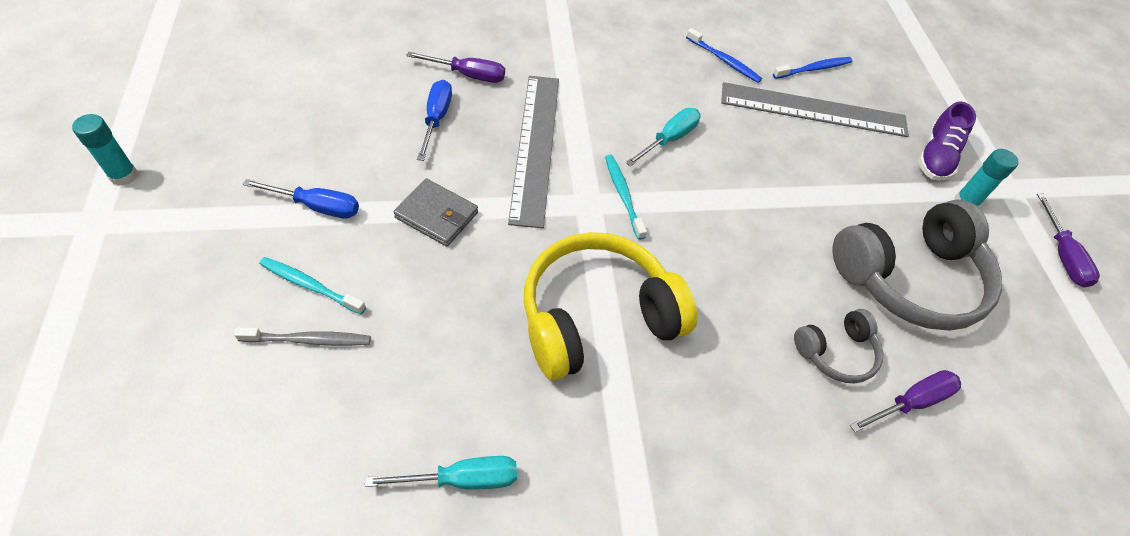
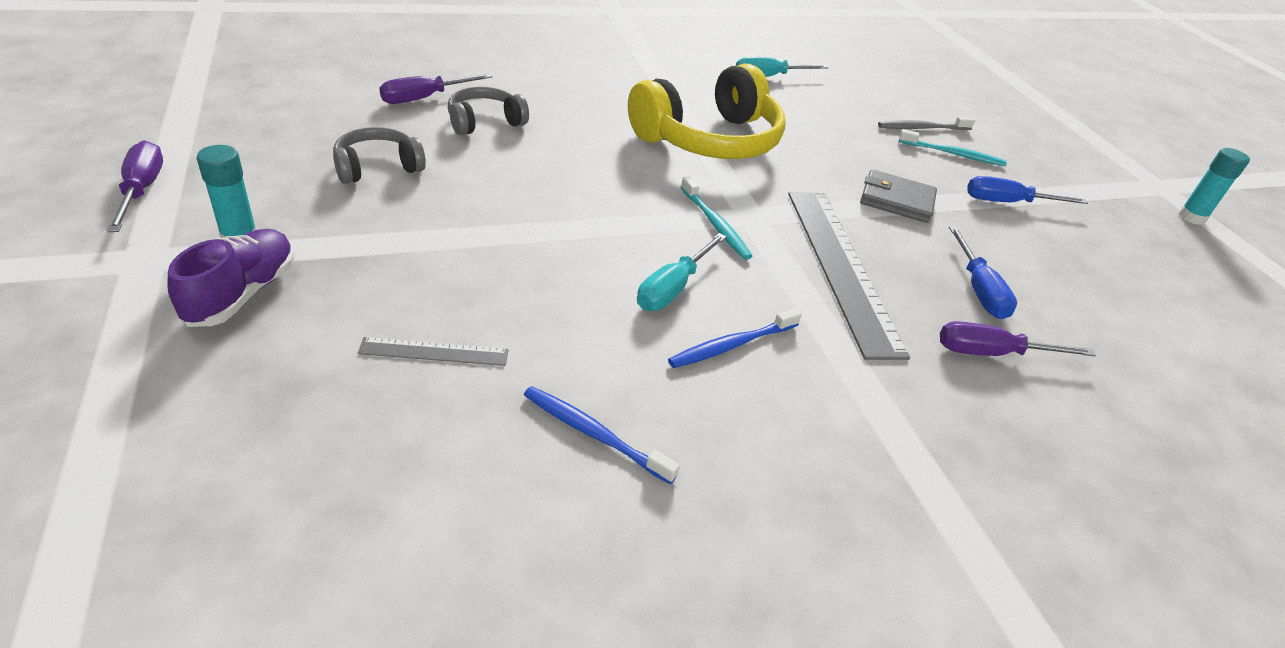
camera: 170 degrees right, 15 degrees down
(813, 110) = (434, 351): grey ruler -> grey ruler, size x0.44
(814, 69) = (405, 439): blue toothbrush -> blue toothbrush (731, 345)
(909, 278) = (377, 167): grey headphones -> grey headphones, size x0.51

